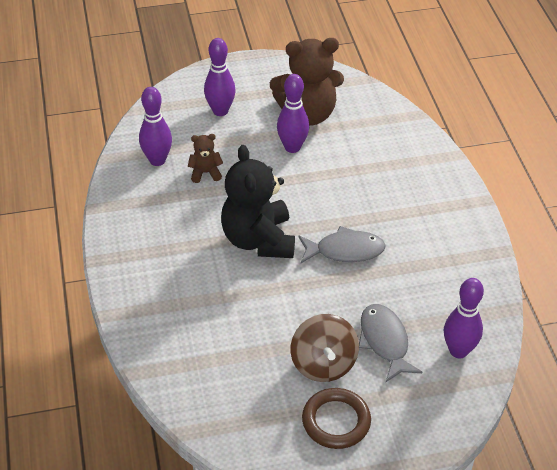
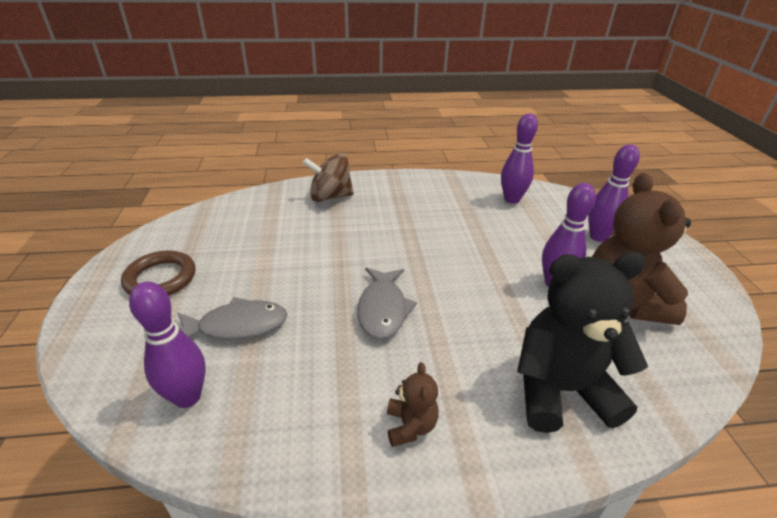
camera: 95 degrees right, 10 degrees down
(205, 173) = (499, 223): brown teddy bear -> brown teddy bear (410, 426)
(258, 240) = (406, 249): black teddy bear -> black teddy bear (560, 390)
(323, 363) = (232, 277): brown spinning top -> brown spinning top (330, 197)

